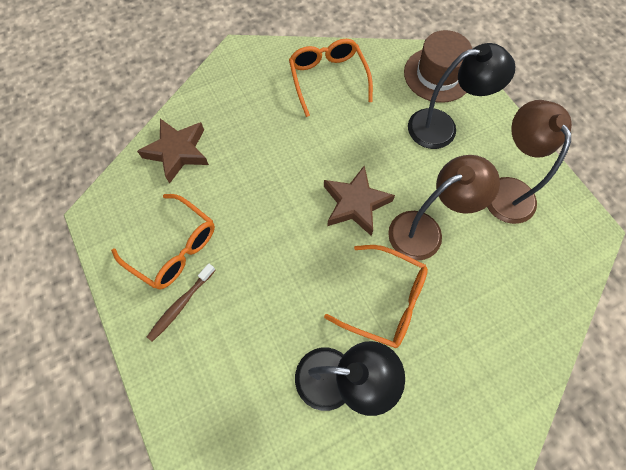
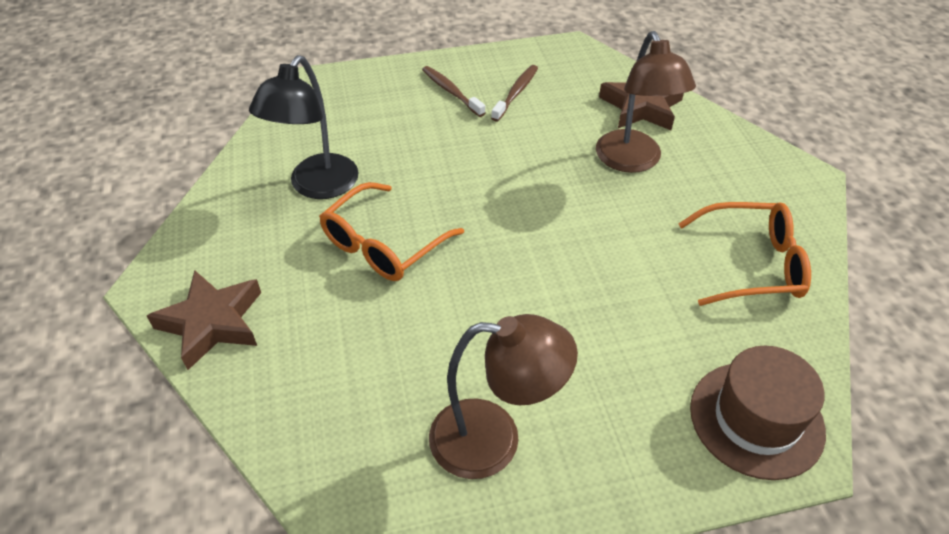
camera: 105 degrees right, 20 degrees down
(174, 248) = (516, 93): orange glasses -> brown toothbrush
(355, 203) = (525, 247): brown star -> brown star (212, 323)
(425, 230) = (461, 311): brown lamp -> brown lamp (633, 161)
(442, 127) = (636, 388): black lamp -> none

